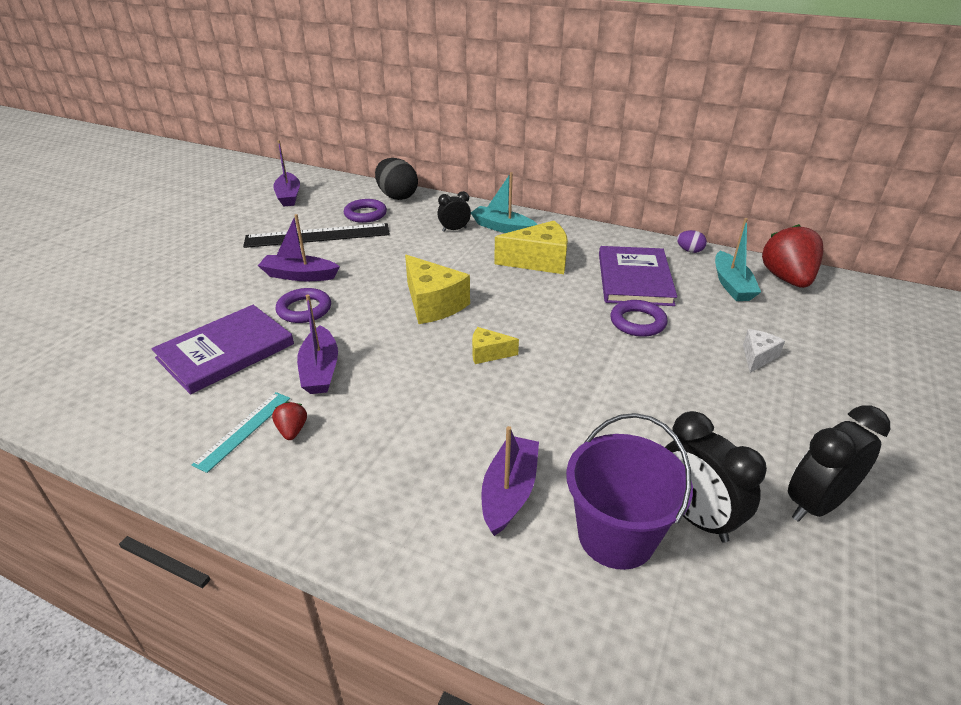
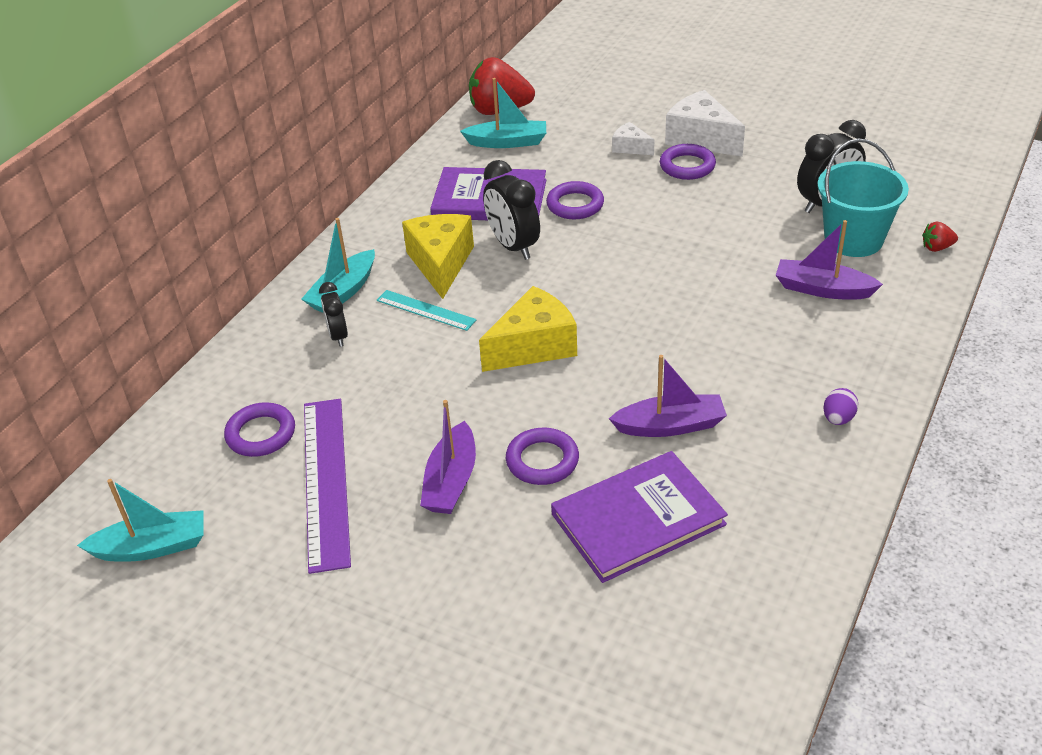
camera: 85 degrees left, 5 degrees up
(226, 351) = (638, 519): purple book -> purple book turned 75 degrees counterclockwise
(244, 430) = (777, 469): turquoise ruler -> turquoise ruler (426, 310)
(288, 196) = (152, 547): purple boat -> turquoise boat
(292, 431) = (772, 431): red strawberry -> red strawberry (937, 248)
(318, 236) = (326, 481): black ruler -> purple ruler
(397, 196) = (201, 403): black egg -> none
(488, 353) = (632, 302): yellow cheese -> none
(616, 536) = (853, 239): purple bucket -> turquoise bucket
(689, 251) = (432, 157): purple egg -> purple egg (838, 419)
(737, 396) = (687, 166): none -> purple ring
(803, 410) = (701, 139): none -> white cheese
(815, 504) = (801, 153): black clock -> black clock (513, 246)

